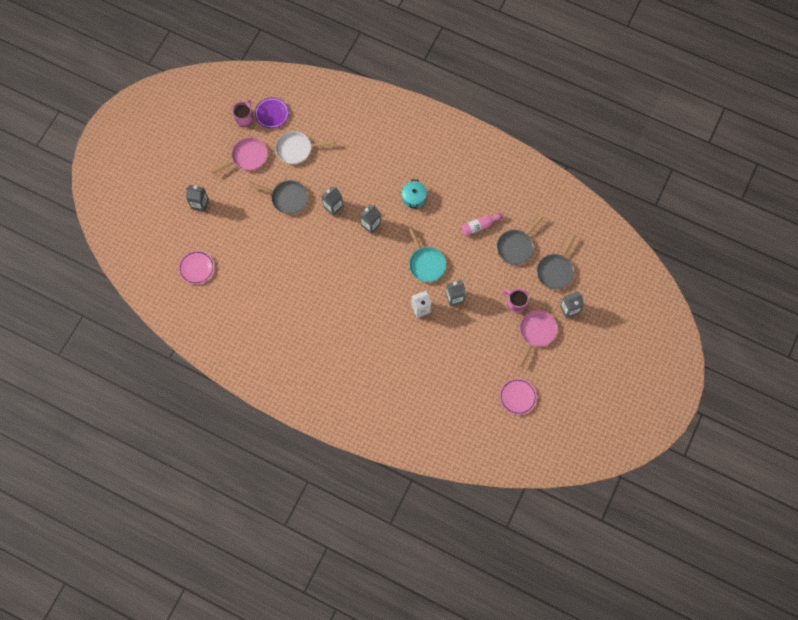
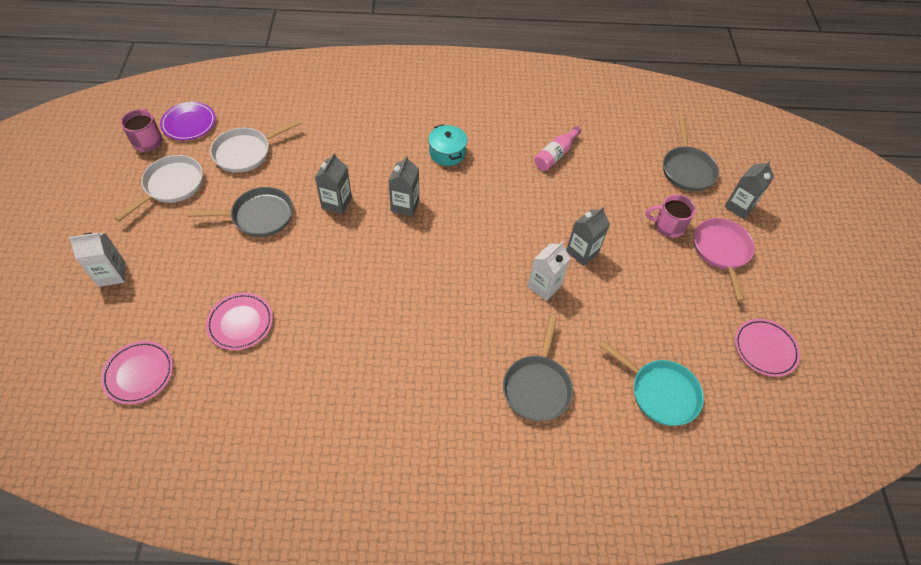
camera: 30 degrees left, 15 degrees down
(200, 204) = (112, 274): grey carton -> white carton
(247, 157) = (171, 186): pink pan -> white pan
(253, 261) = (240, 323): none -> pink plate
(426, 263) = (513, 224): turquoise pan -> turquoise pan (660, 392)
(516, 247) = (618, 161): grey pan -> grey pan (537, 386)

